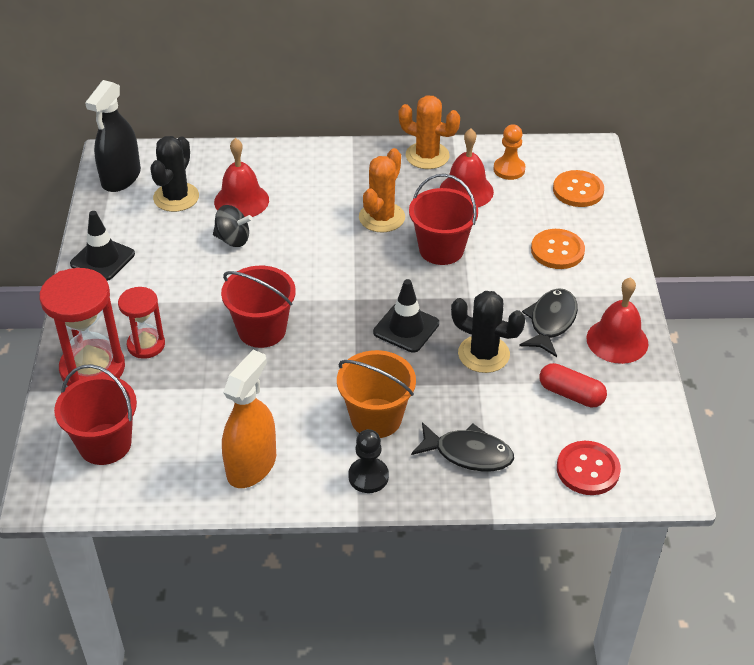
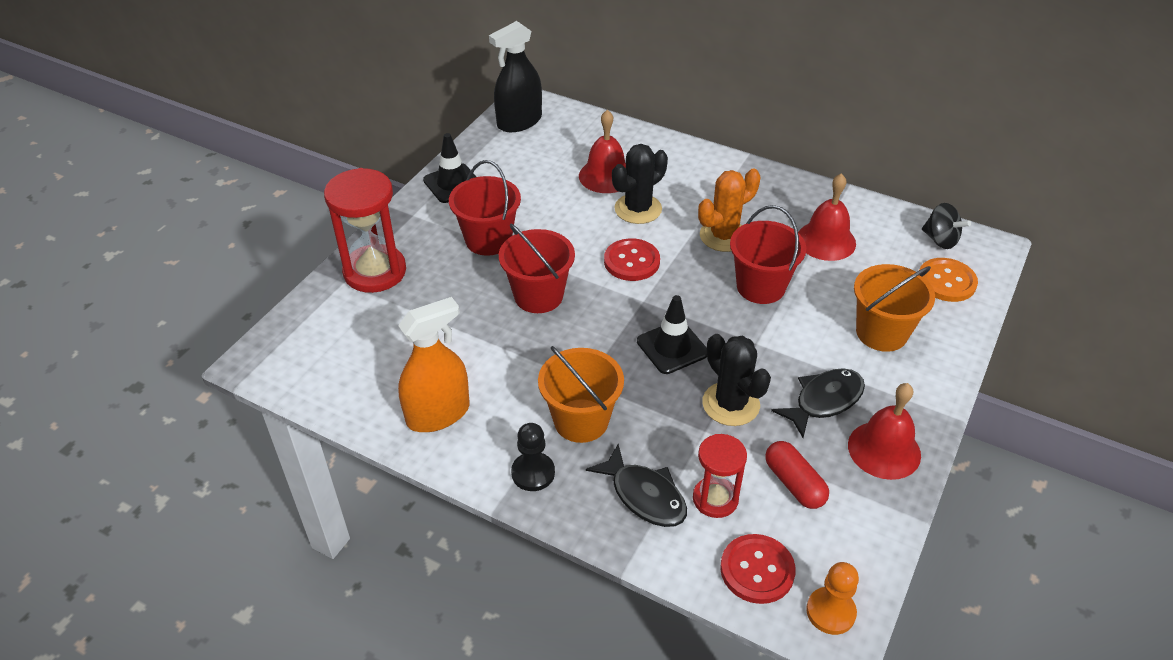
camera: 30 degrees right, 0 degrees up
(105, 444) = (335, 340): red bucket -> red bucket (488, 240)
(146, 345) = (432, 269): red hourglass -> red hourglass (715, 499)
(176, 197) = (552, 153): black cactus -> black cactus (638, 209)
(233, 239) = (573, 206): black spinning top -> black spinning top (940, 240)
(320, 269) = (631, 261): none -> red button
(427, 156) = (810, 195): orange cactus -> none
(509, 169) = (885, 236): orange pawn -> orange pawn (830, 612)
(557, 250) = (881, 333): orange button -> orange bucket

